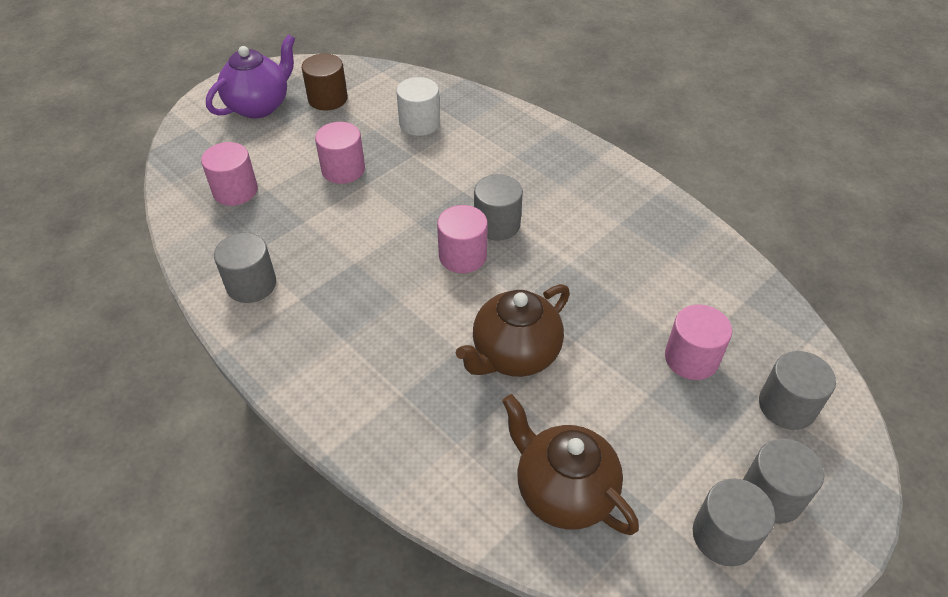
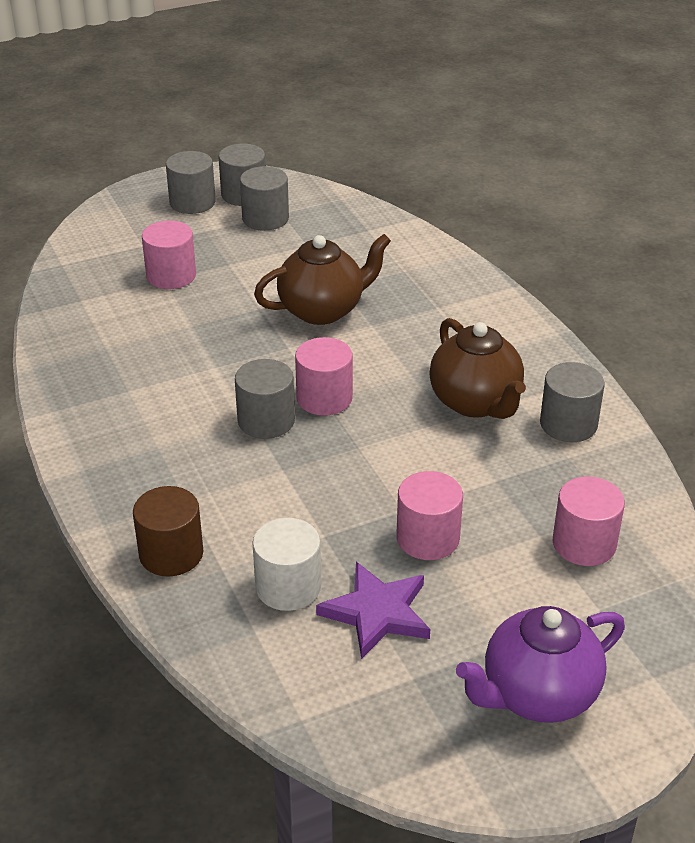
camera: 160 degrees left, 10 degrees down
(328, 99) = (417, 678): brown cylinder -> brown cylinder (171, 554)
(361, 122) = (377, 613): none -> purple star
(563, 491) = (338, 232): brown teapot -> brown teapot (476, 403)
(787, 406) = (127, 236): grey cylinder -> grey cylinder (265, 218)

